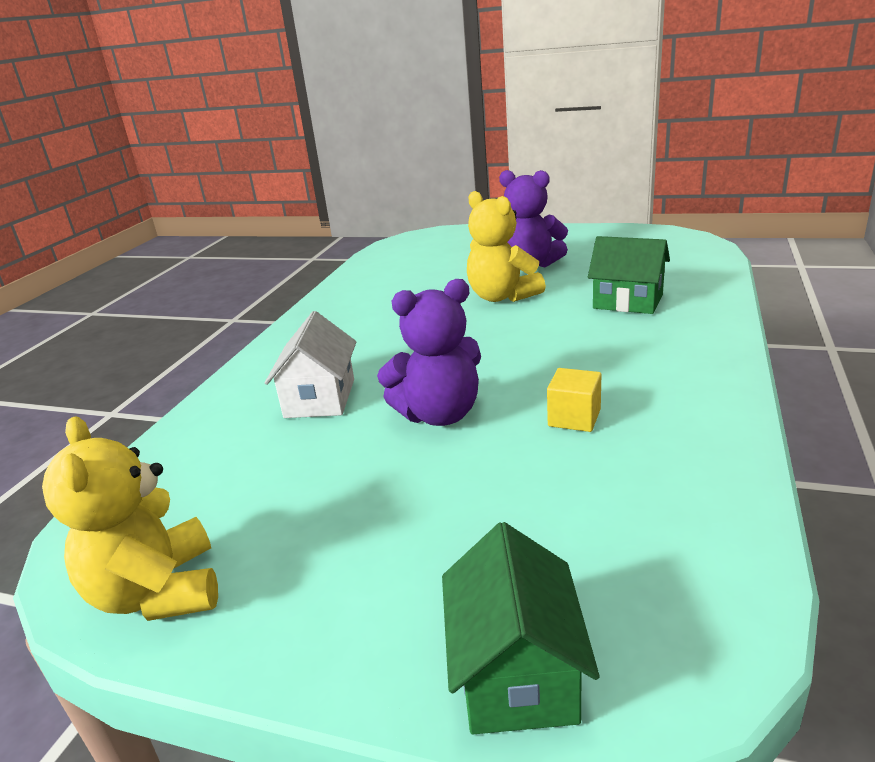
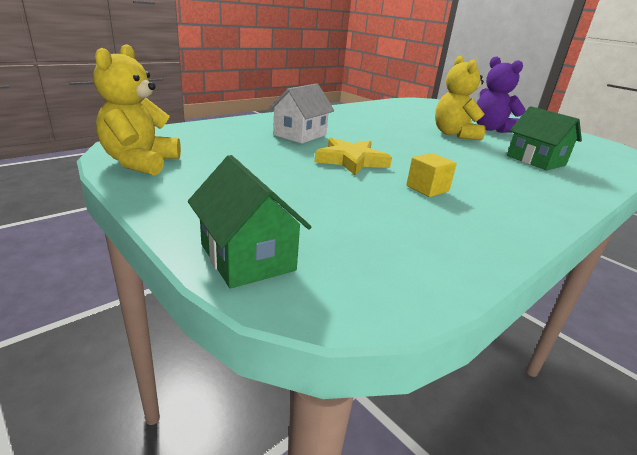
camera: 25 degrees right, 0 degrees up
(439, 414) = (351, 160): purple teddy bear -> yellow star
(516, 673) = (247, 257): green house -> green house turned 60 degrees counterclockwise

